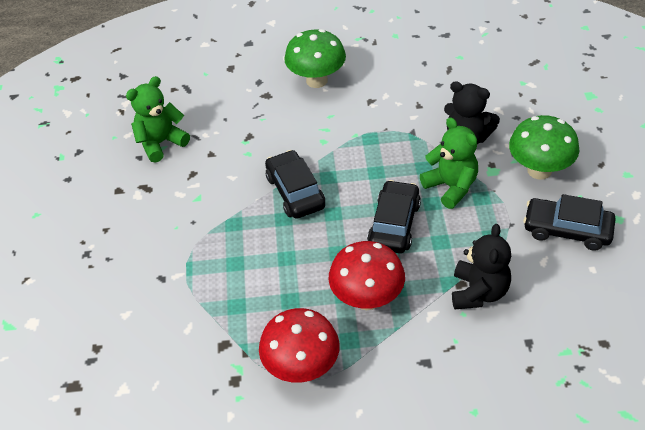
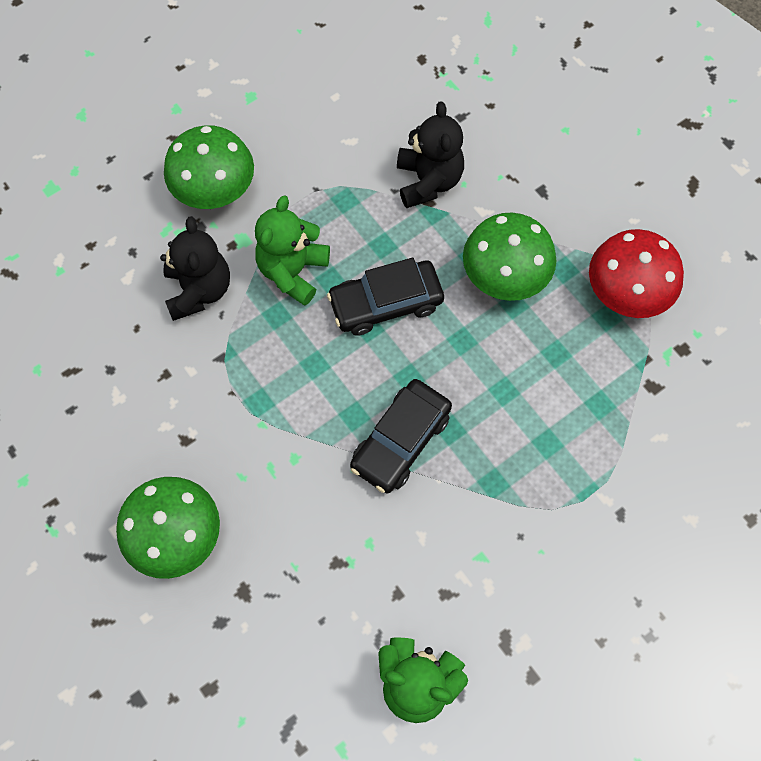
camera: 125 degrees left, 20 degrees up
(367, 299) = (504, 279): red mushroom -> green mushroom
(479, 292) = (428, 181): black teddy bear -> black teddy bear turned 105 degrees clockwise
(567, 230) = (294, 135): black car -> none

